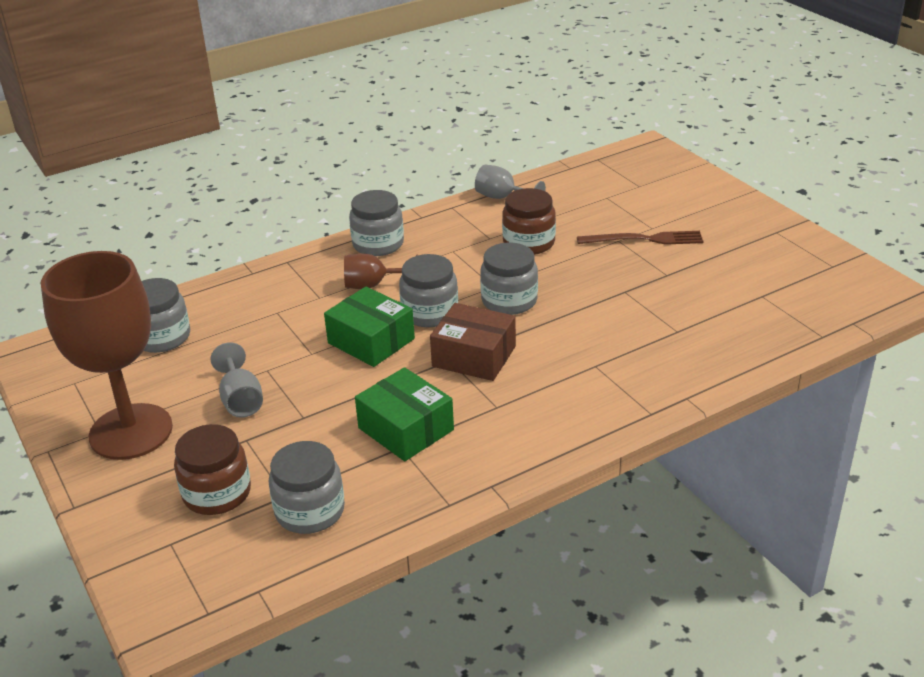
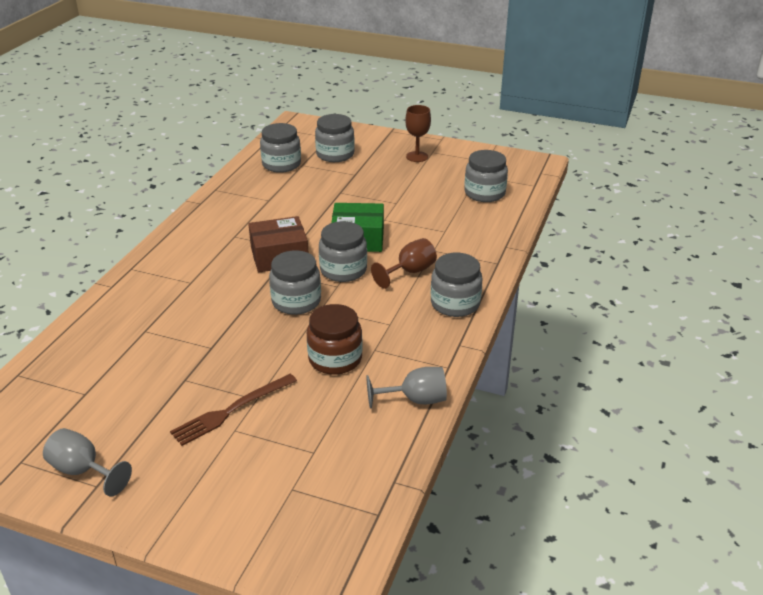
camera: 140 degrees right, 0 degrees up
(131, 432) = (417, 157): brown goblet -> brown goblet, size x0.45
(217, 493) = (335, 154): brown jar -> grey jar
(241, 400) = (385, 186): grey goblet -> grey goblet (83, 471)
(405, 429) = (275, 207): green box -> none

